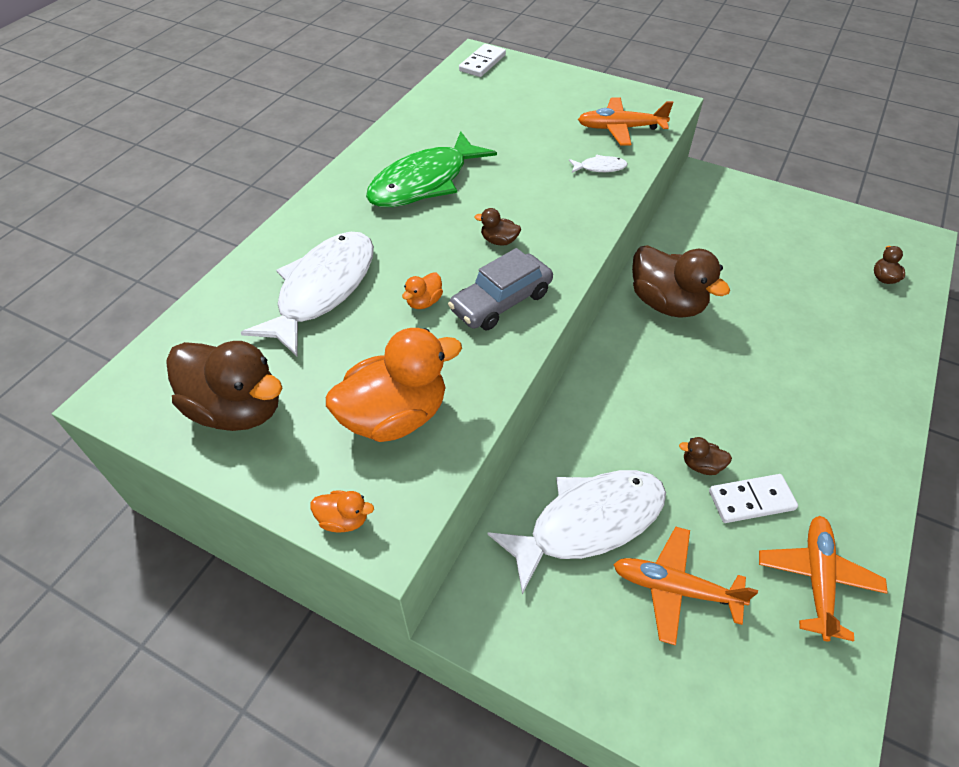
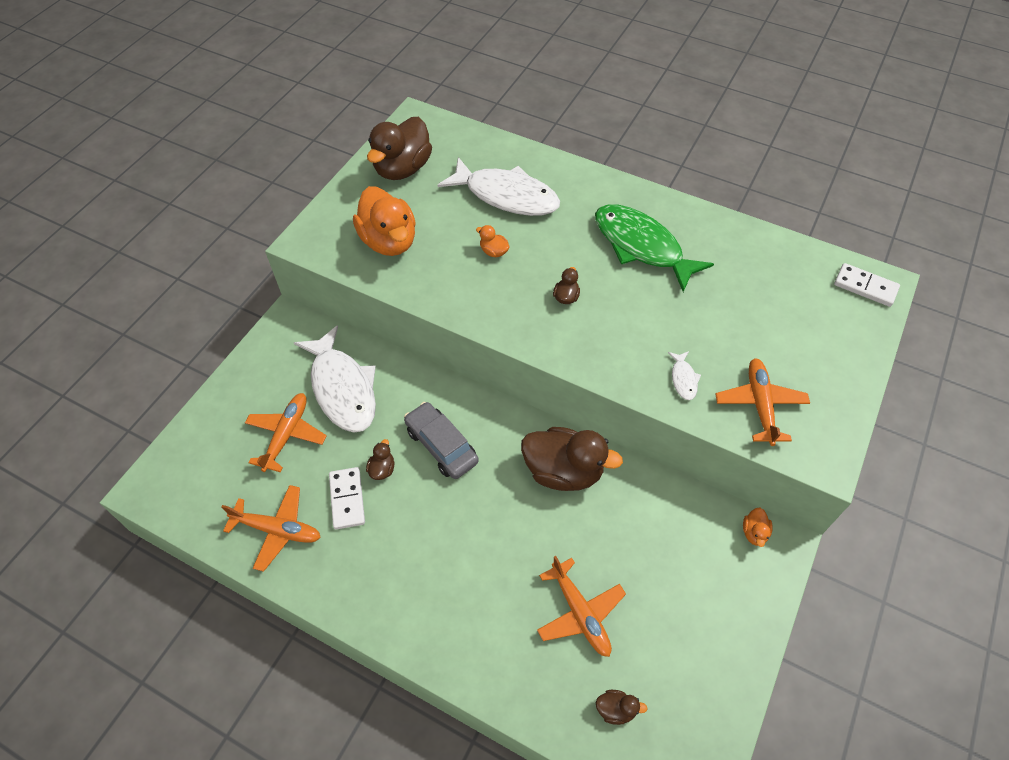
camera: 90 degrees right, 5 degrees up
(344, 519) = (317, 223): orange duck -> orange duck (754, 533)
(501, 301) = (493, 297): grey car -> grey car (441, 445)
(666, 303) = (563, 471): brown duck -> brown duck turned 120 degrees counterclockwise
(810, 296) = (580, 613): none -> orange plane

